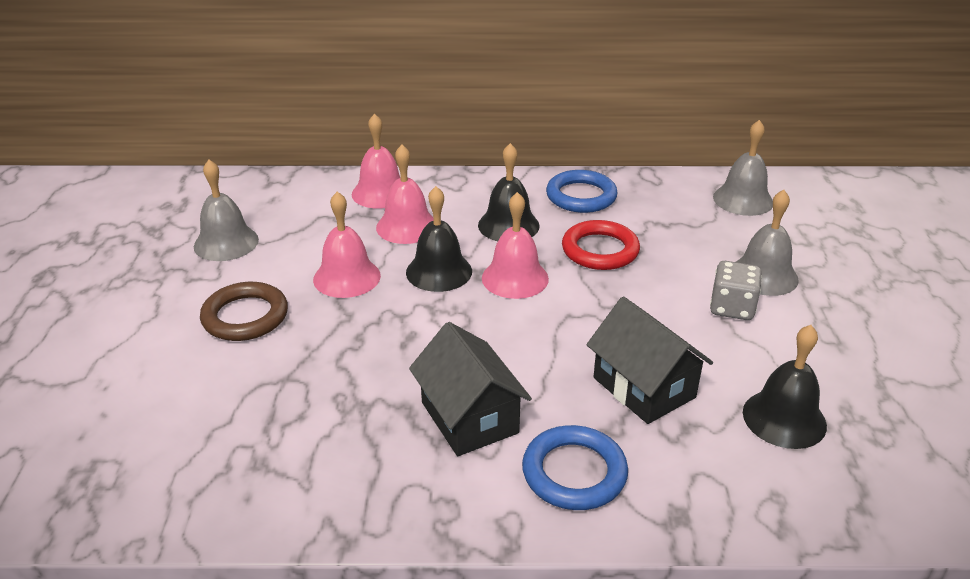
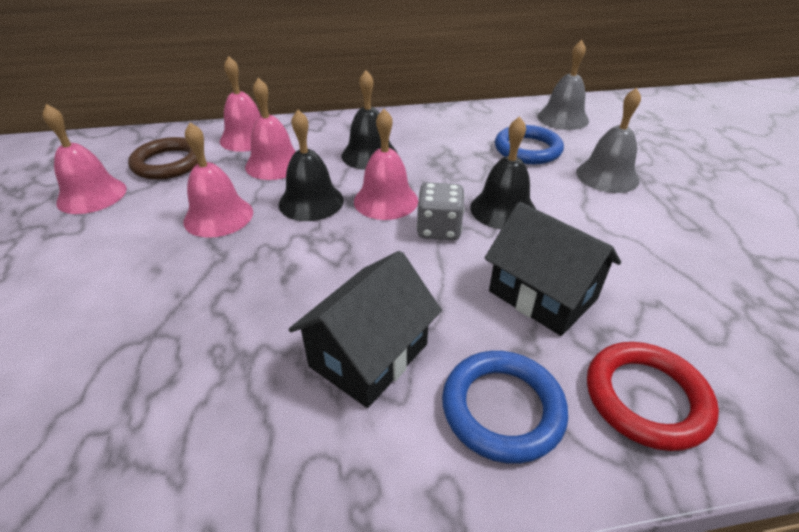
camera: 10 degrees left, 5 degrees up
(226, 243) = (92, 195): grey bell -> pink bell
(245, 316) = (108, 268): brown ring -> brown ring (168, 163)
(469, 417) = (368, 355): black house -> black house turned 75 degrees clockwise
(581, 196) = (428, 126): blue ring -> blue ring (527, 149)
(600, 250) = (457, 168): red ring -> red ring (646, 398)
(732, 308) = (592, 207): grey dice -> grey dice (439, 229)
(784, 418) = (691, 311): black bell -> black bell (503, 209)

